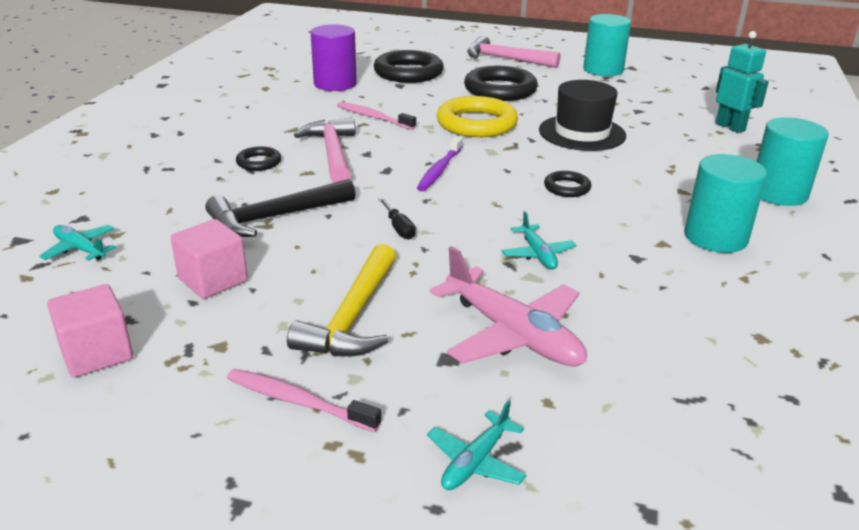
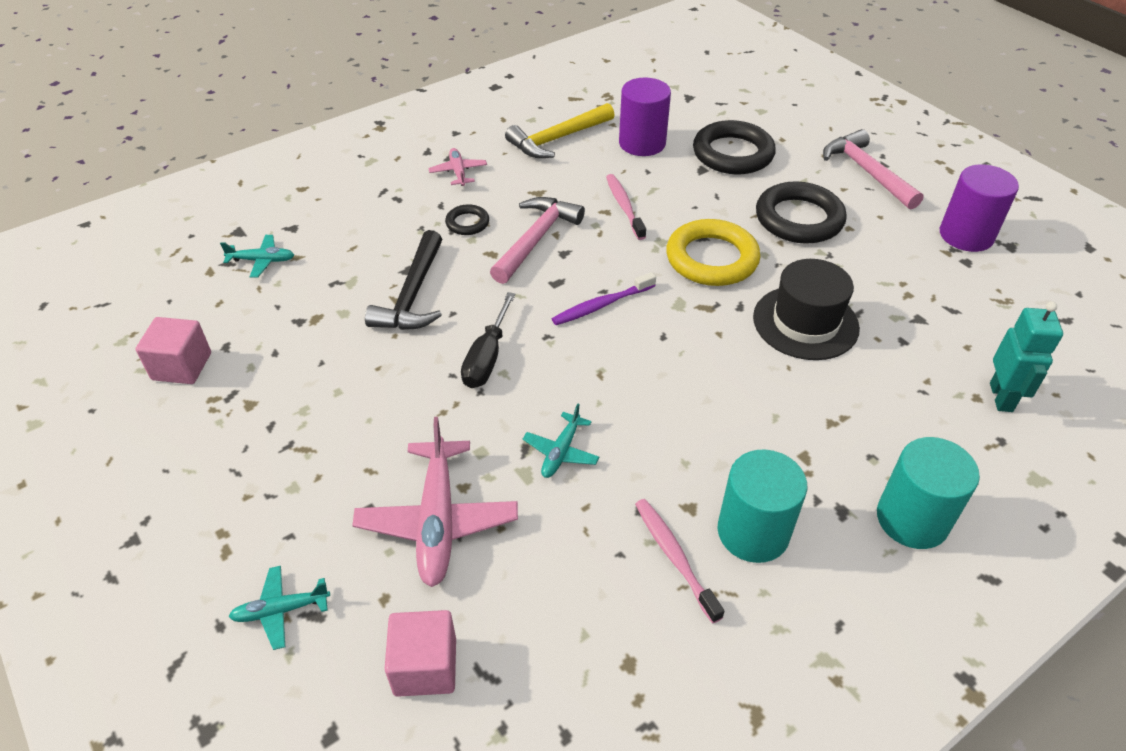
camera: 40 degrees right, 15 degrees up
(80, 249) = (262, 260): turquoise plane -> turquoise plane turned 105 degrees clockwise
(204, 137) = (458, 172): none -> pink plane
(213, 280) = (306, 338): pink cube -> pink cube (425, 666)
(275, 217) = (413, 295): black hammer -> black hammer turned 90 degrees counterclockwise
(298, 401) = (241, 484): pink toothbrush -> pink toothbrush (674, 557)
(353, 316) = (353, 430): yellow hammer -> yellow hammer (557, 139)
(398, 228) = (487, 357): black screwdriver -> black screwdriver, size x1.64
(567, 188) = (690, 388): black ring -> none
(603, 70) = (966, 235): turquoise cylinder -> purple cylinder

